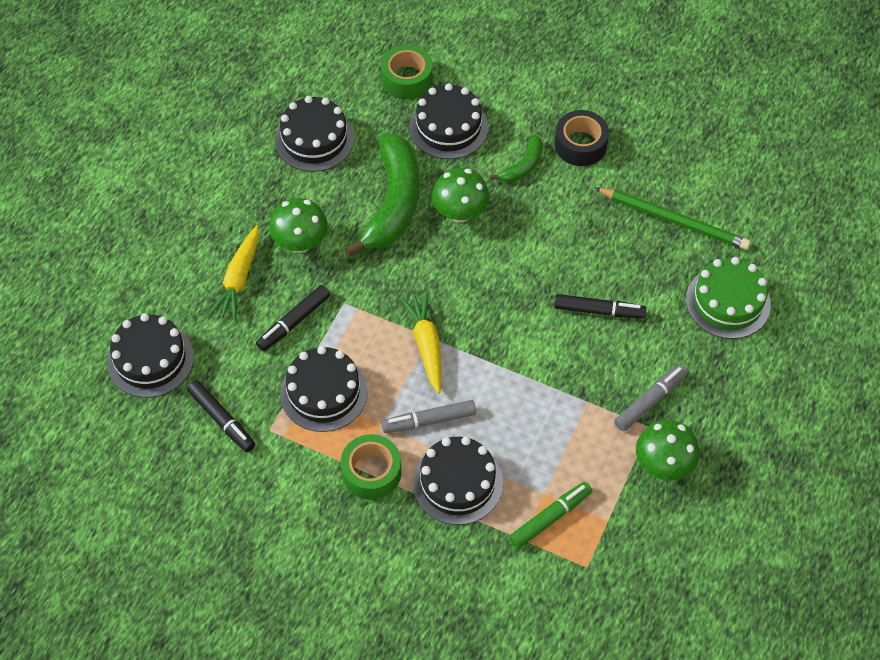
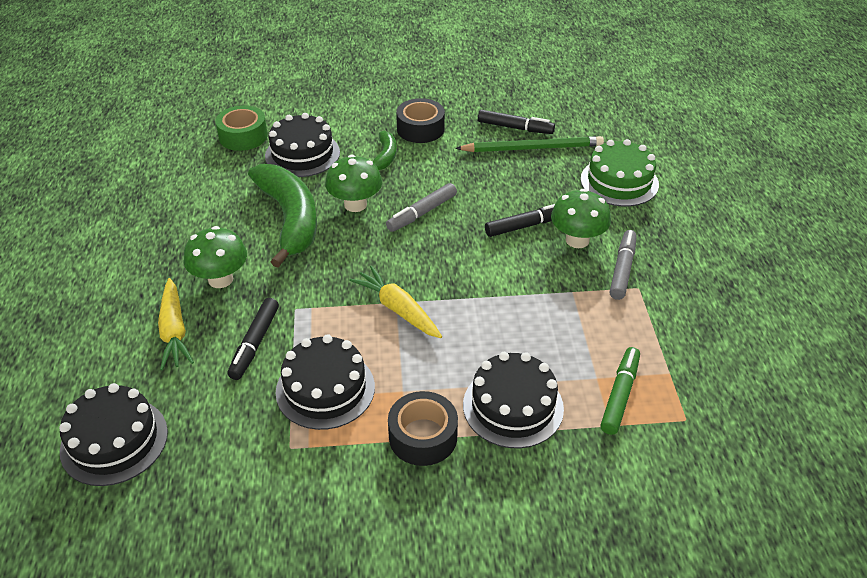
camera: 30 degrees left, 15 degrees down
(222, 420) = (231, 462): black marker -> black marker (515, 128)
(314, 139) = (185, 202): black cake -> none
(371, 472) = (423, 436): green tape -> black tape
(429, 421) = (446, 367): grey marker -> grey marker (422, 213)
(663, 465) = (675, 310): green mushroom -> green mushroom (577, 240)

